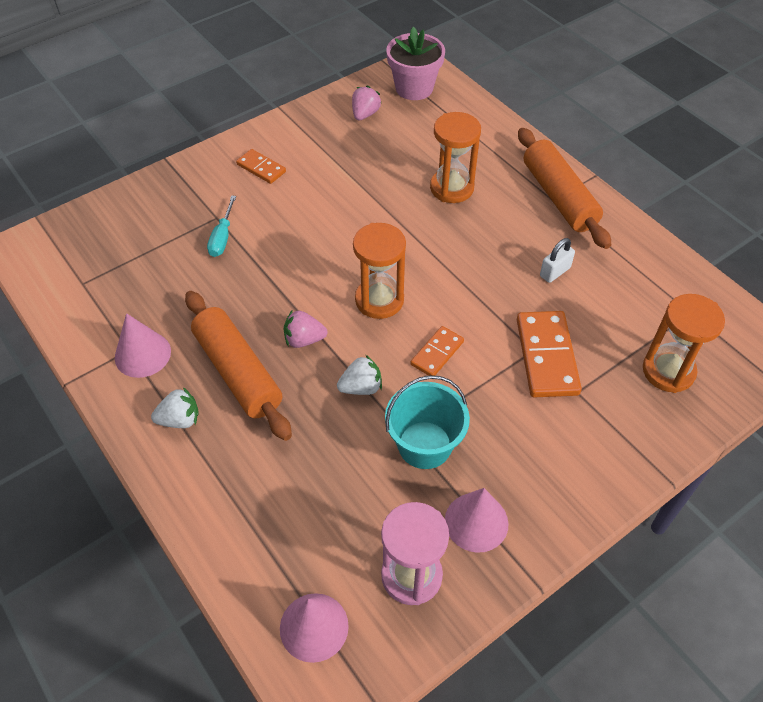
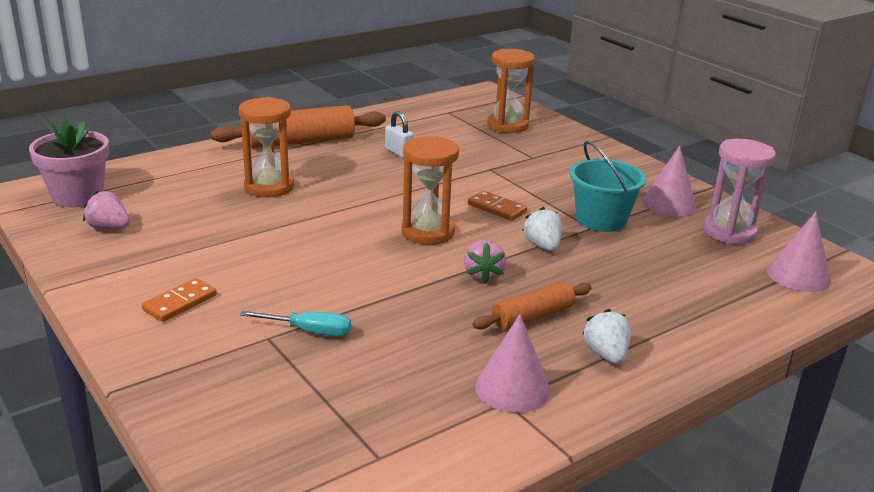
camera: 90 degrees left, 25 degrees down
(238, 372) = (533, 316): orange rolling pin -> orange rolling pin, size x0.59
(546, 356) = (496, 164): orange domino -> none

